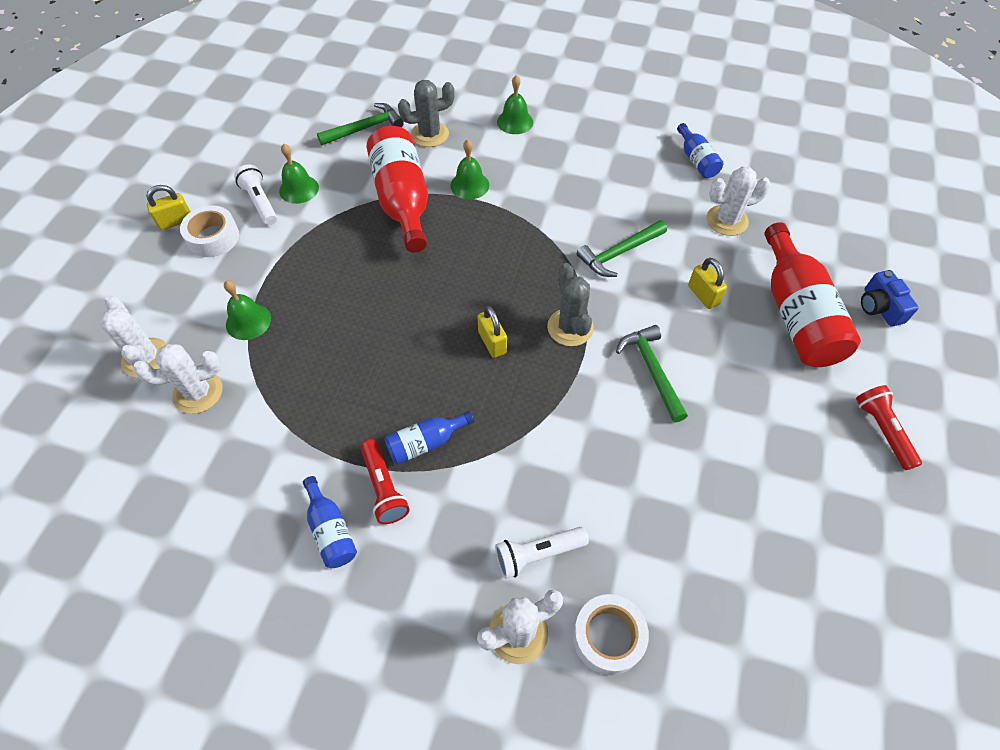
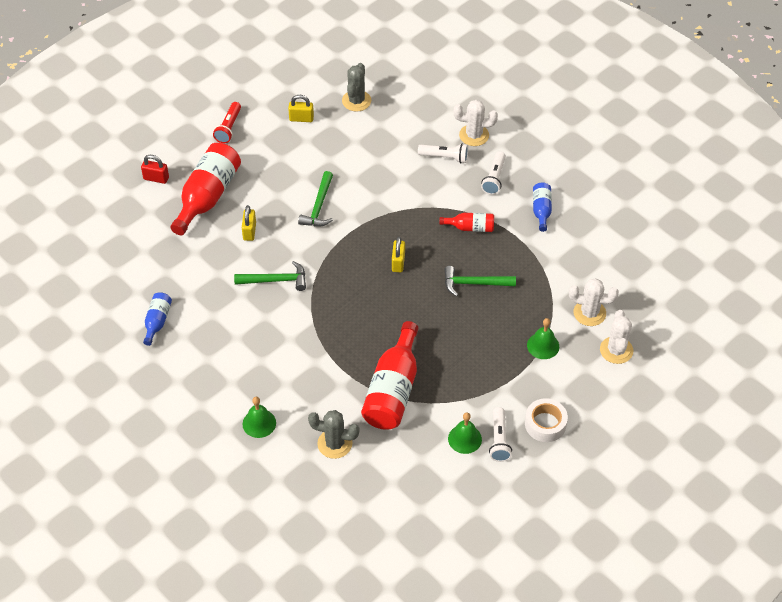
camera: 150 degrees left, 5 degrees down
(175, 221) = (569, 453): yellow padlock -> yellow padlock (301, 118)
(365, 128) = (382, 477): green hammer -> green hammer (474, 283)
(384, 488) = (504, 217): red flashlight -> none
(425, 443) = (470, 227): blue bottle -> red bottle
(435, 554) = (494, 178): none -> white flashlight
(469, 185) = (336, 380): green bell -> none
(570, 327) = (345, 250): grey cactus -> grey cactus (356, 101)
(608, 636) = (435, 117): white tape -> none
(727, 220) = (185, 269): white cactus -> none
(879, 307) = (156, 178): blue camera -> red padlock

